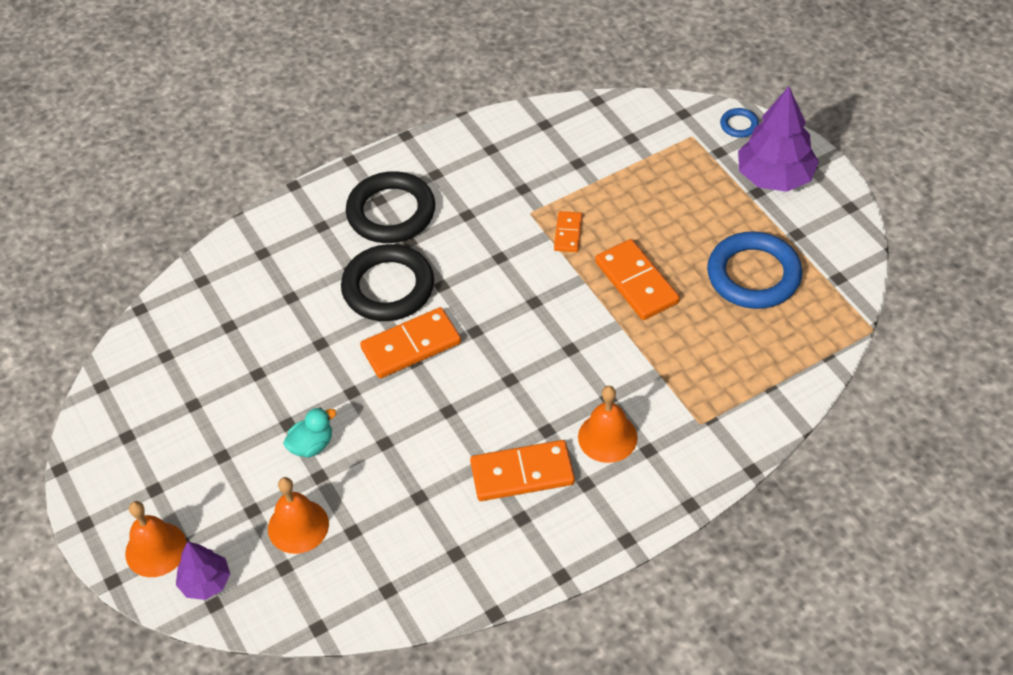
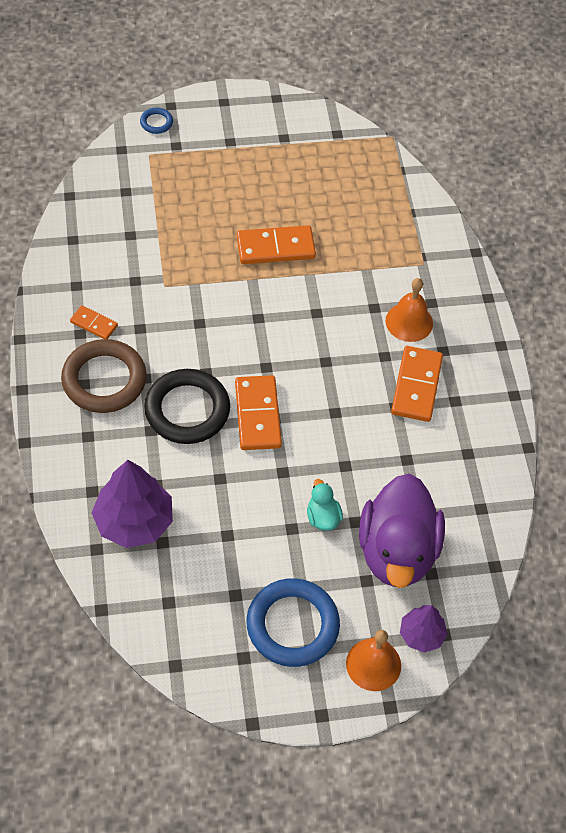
camera: 75 degrees left, 5 degrees up
(298, 526) = (397, 551): orange bell -> purple duck
(391, 212) = (104, 380): black ring -> brown ring
(568, 233) = (201, 270): orange domino -> orange domino (94, 324)
(753, 275) = (308, 178): blue ring -> blue ring (292, 625)
(775, 177) = (222, 125): purple tree -> purple tree (134, 521)

